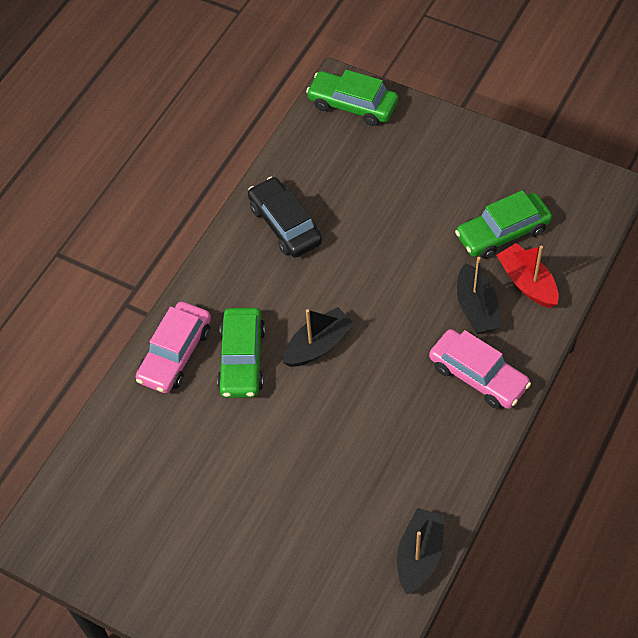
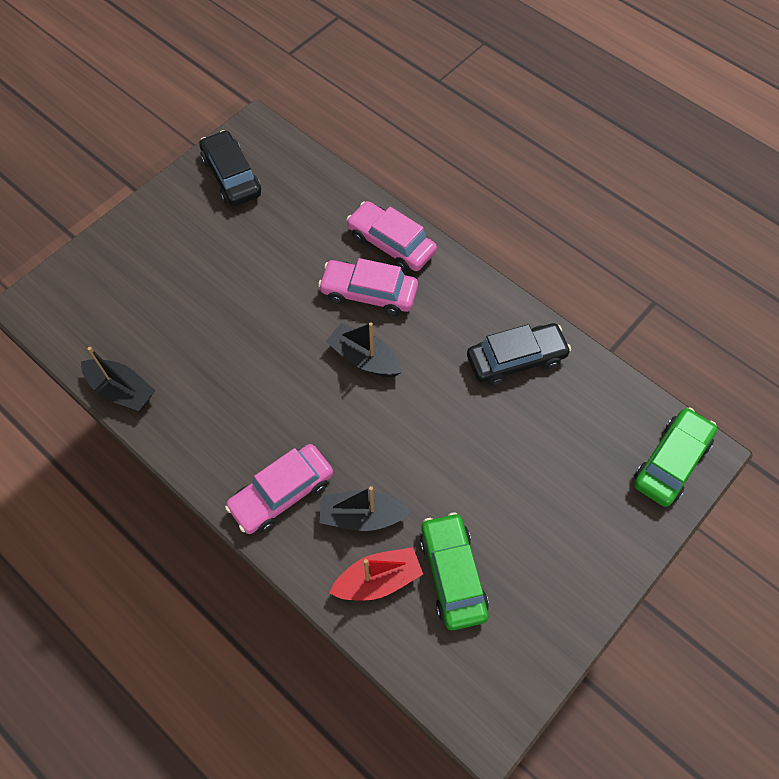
camera: 100 degrees right, 5 degrees up
(112, 540) = (232, 176): none -> black car
(242, 359) = (369, 293): green car -> pink car
(318, 345) = (364, 358): black boat -> black boat turned 150 degrees clockwise

